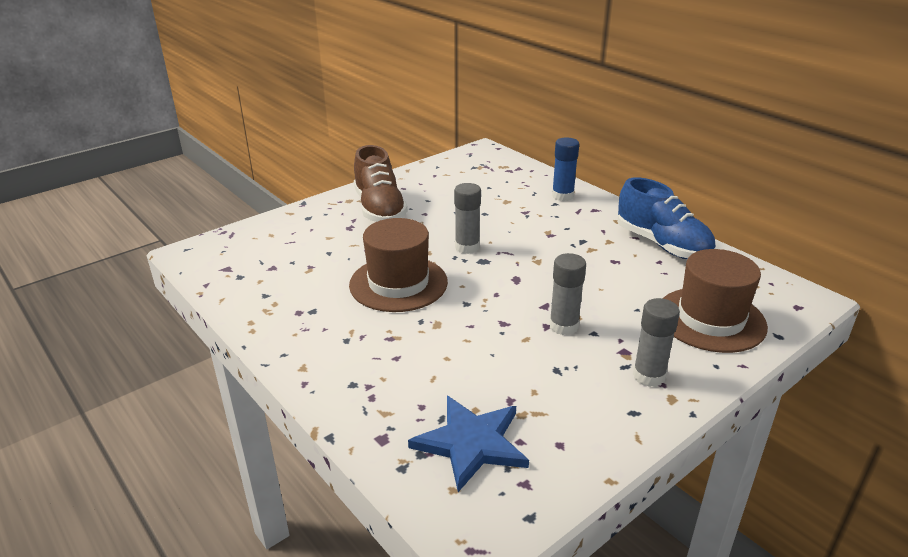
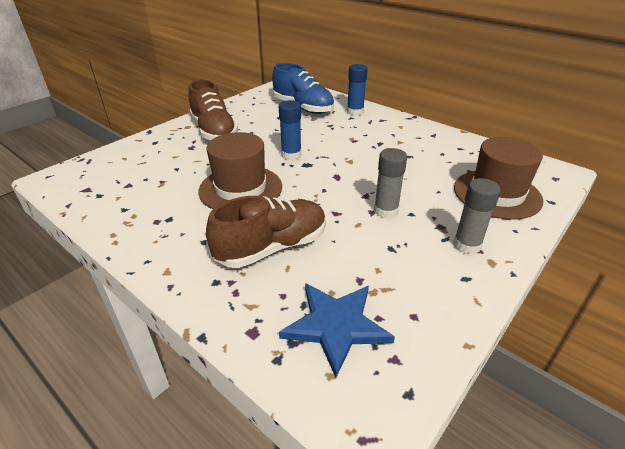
camera: 10 degrees left, 5 degrees up
(421, 354) = (272, 247): none -> brown shoe
(467, 247) = (291, 155): grey glue stick -> blue glue stick
(662, 245) = (440, 141): blue shoe -> blue shoe (303, 107)

